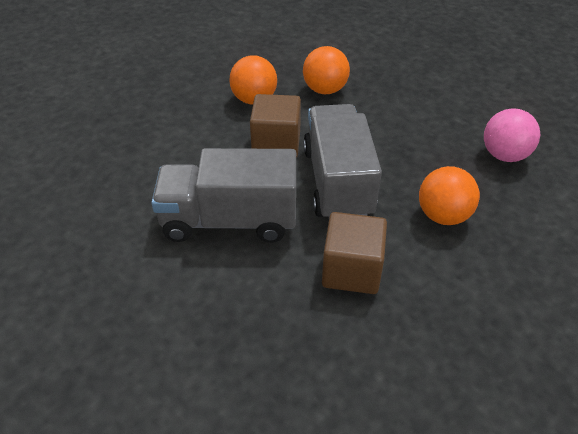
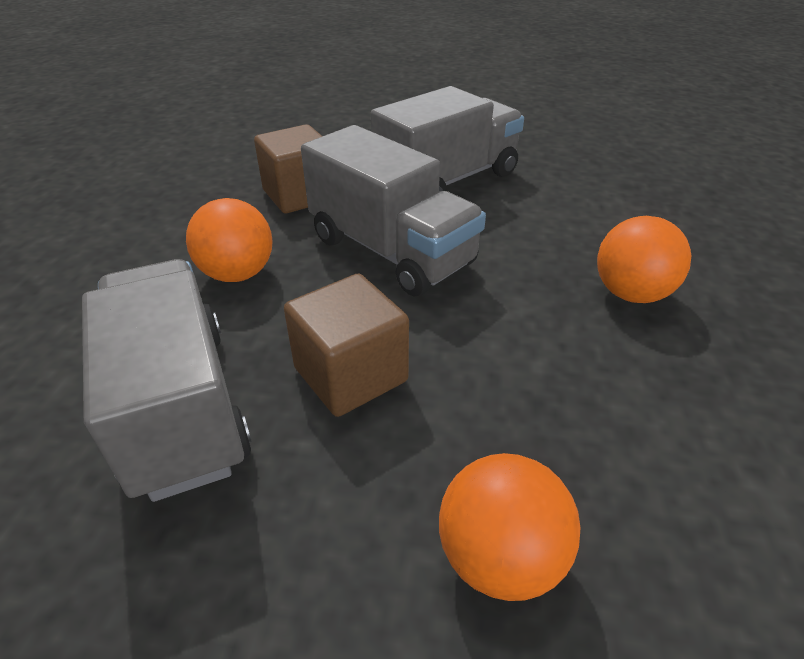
camera: 140 degrees right, 5 degrees down
(276, 144) = (512, 255): brown cube -> brown cube (350, 374)
(325, 90) = (577, 368): orange ball -> orange ball (500, 557)
(504, 155) = (180, 406): pink ball -> grey truck

